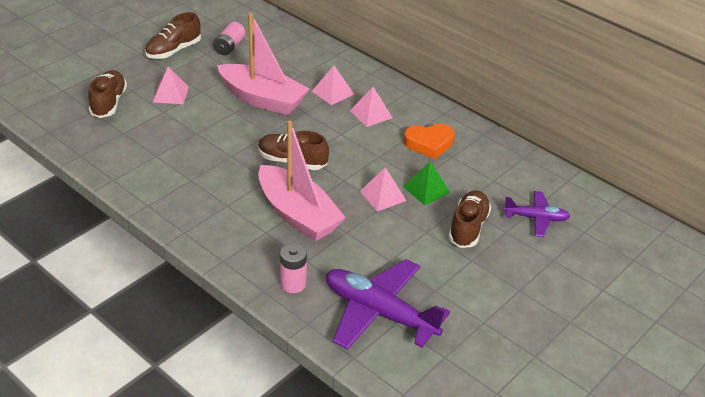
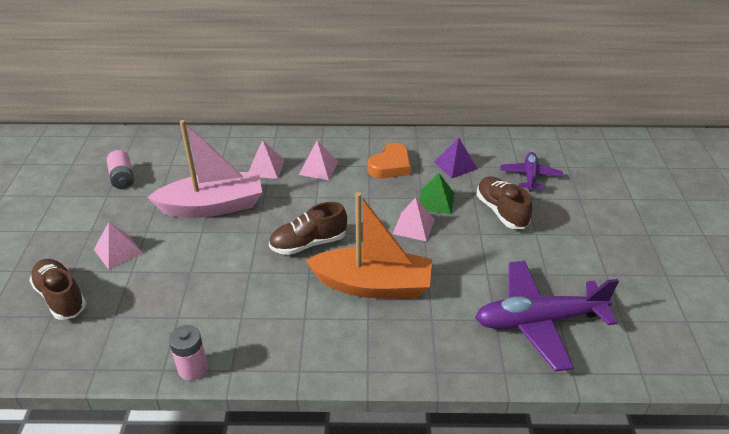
camera: 40 degrees left, 0 degrees up
(173, 50) = (69, 210): brown shoe -> none
(293, 284) = (449, 347): pink battery -> pink battery (193, 368)
(298, 214) = (373, 285): pink boat -> orange boat
(483, 173) = (455, 165): none -> purple pyramid
(536, 218) = (530, 176): purple plane -> purple plane turned 45 degrees counterclockwise

